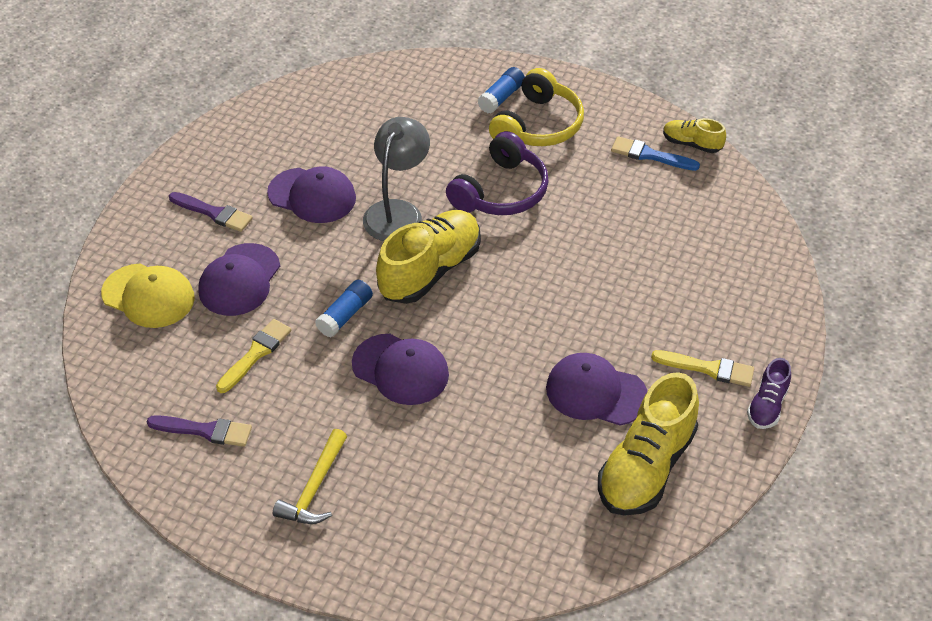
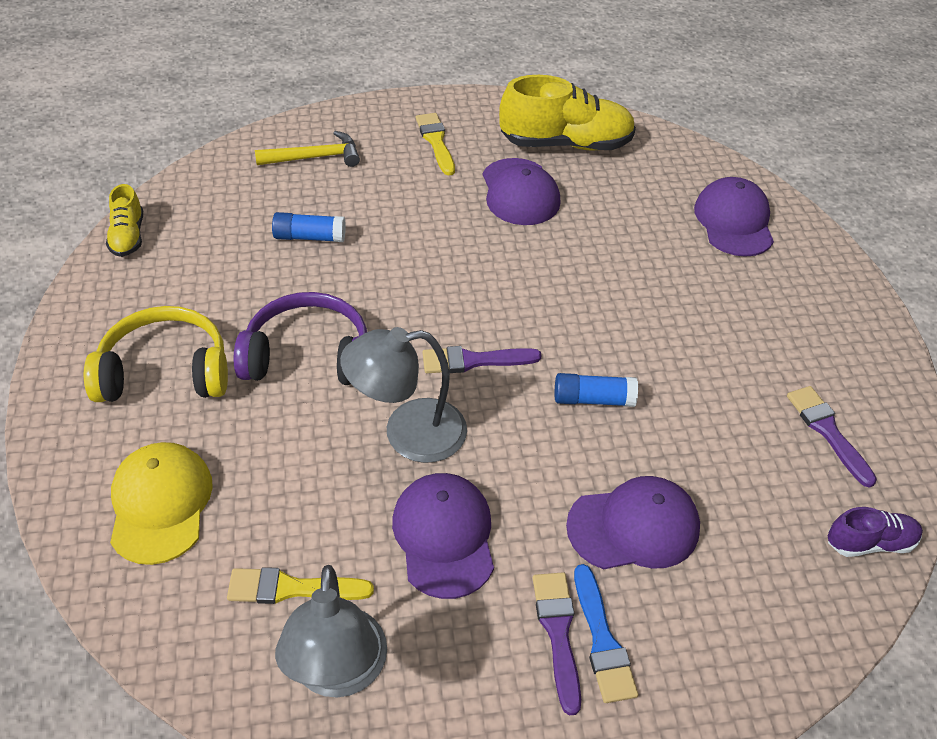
camera: 125 degrees left, 0 degrees up
(148, 296) = (740, 609): yellow cap -> yellow cap (160, 504)
(256, 354) = (709, 446): yellow brush -> yellow brush (292, 588)
(274, 126) = (338, 673): none -> grey lamp
(314, 488) = (789, 318): yellow hammer -> yellow hammer (315, 157)
(400, 369) = (616, 323): purple cap -> purple cap (734, 221)
(430, 270) = (474, 361): yellow shoe -> purple brush
(501, 97) = (125, 431): blue glue stick -> blue glue stick (309, 237)
(650, 155) = (166, 261): blue brush -> blue brush (602, 640)
(767, 405) = (446, 104): purple shoe -> purple shoe (869, 543)

